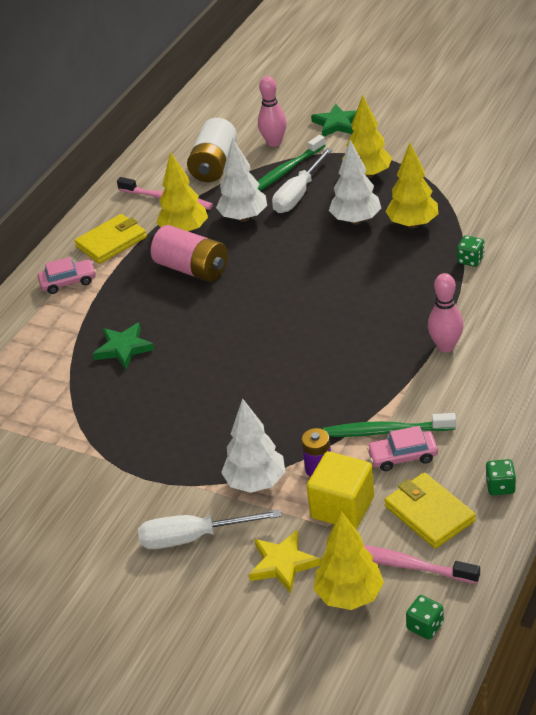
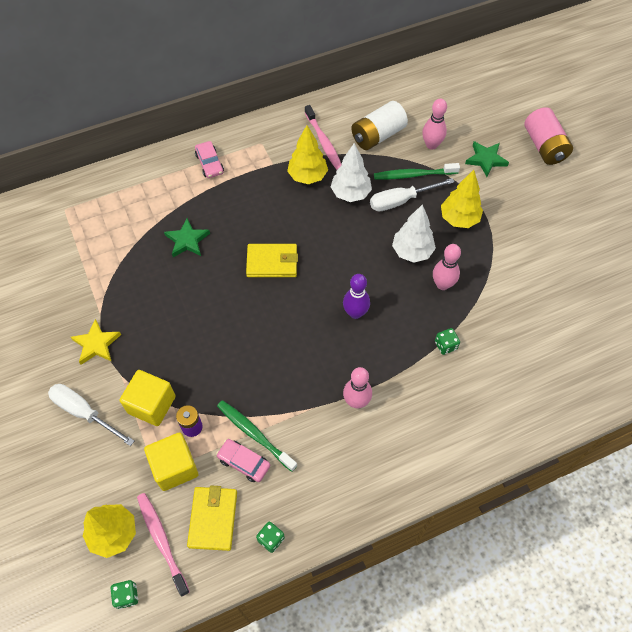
camera: 35 degrees right, 20 degrees up
(68, 282) = (209, 164): pink car -> pink car turned 45 degrees clockwise
(111, 242) = (261, 151): yellow wallet -> yellow wallet (272, 262)
(192, 269) = (282, 210): pink battery -> pink battery (544, 146)
(256, 482) = (152, 405): white tree -> yellow cube
(282, 564) = (106, 476): yellow star -> yellow star (96, 344)
(362, 291) = (355, 313): none -> purple bowling pin
(413, 224) = (442, 284): yellow tree -> pink bowling pin

